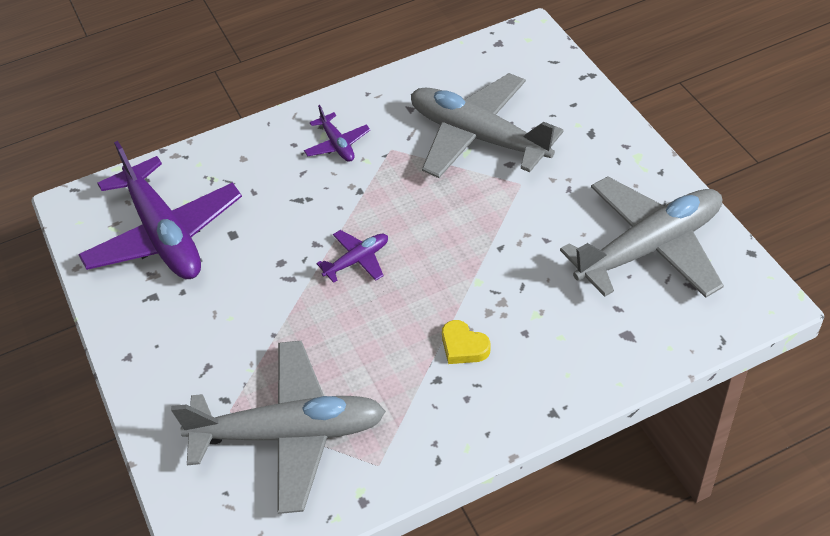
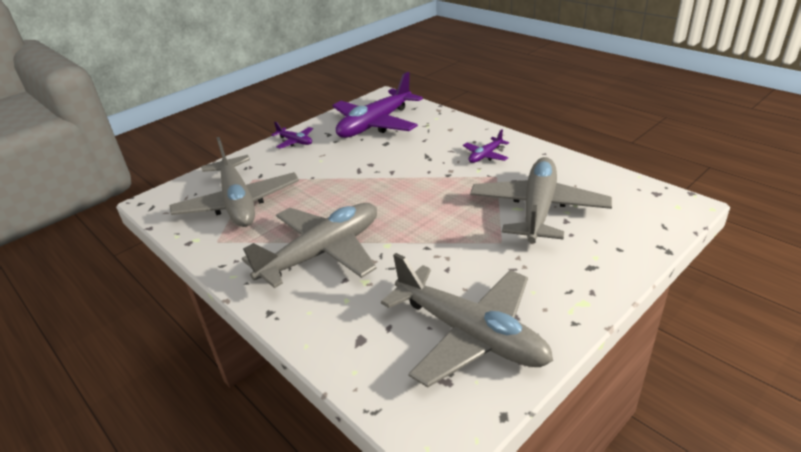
camera: 70 degrees right, 15 degrees down
(357, 260) = (384, 190): purple plane -> purple plane (295, 141)
(463, 346) = (323, 253): yellow heart -> grey plane

